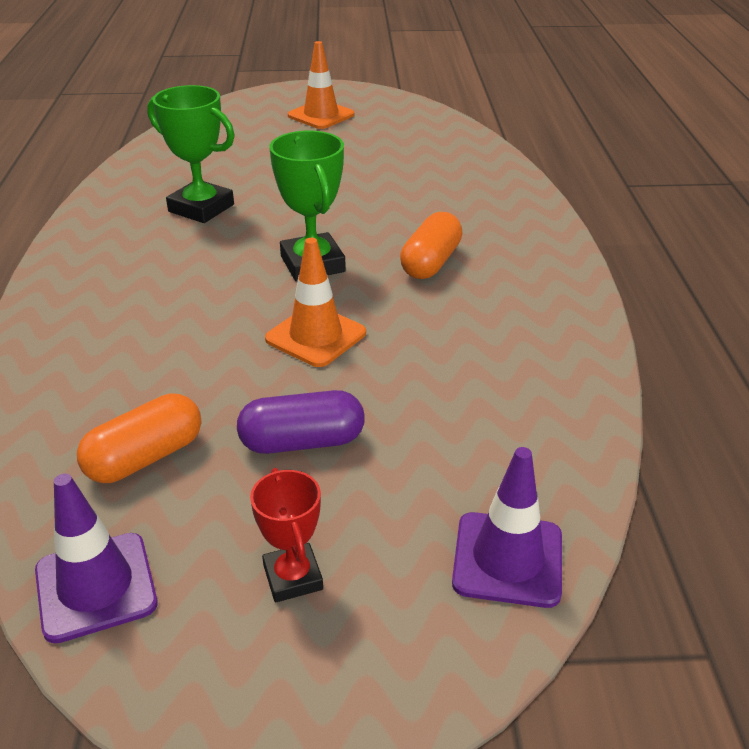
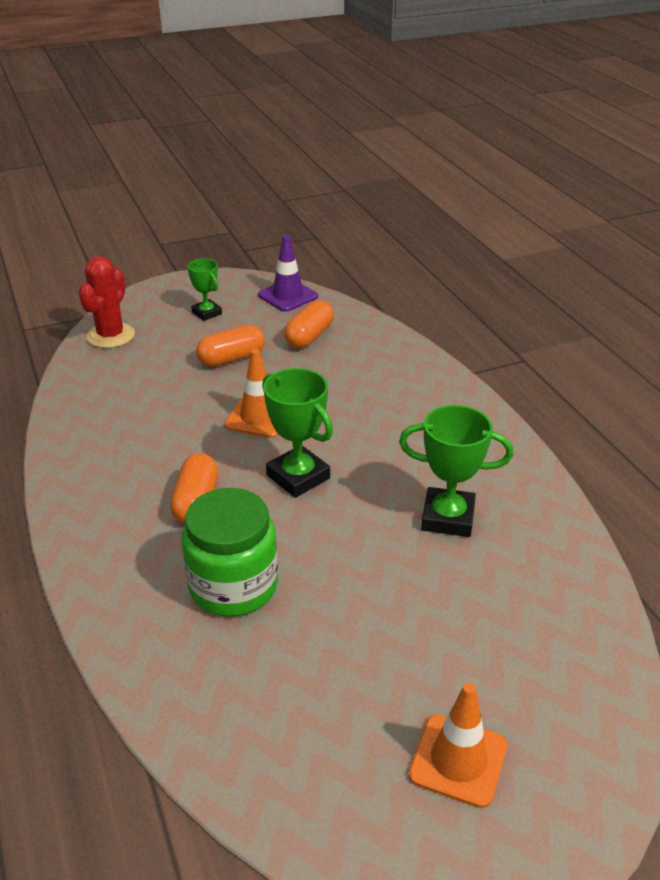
camera: 160 degrees right, 0 degrees up
(293, 577) = (207, 313): red trophy -> green trophy
(302, 442) = (231, 359): purple capsule -> orange capsule
(420, 201) = (233, 586): none -> green jar
(507, 559) = (110, 336): purple traffic cone -> red cactus

